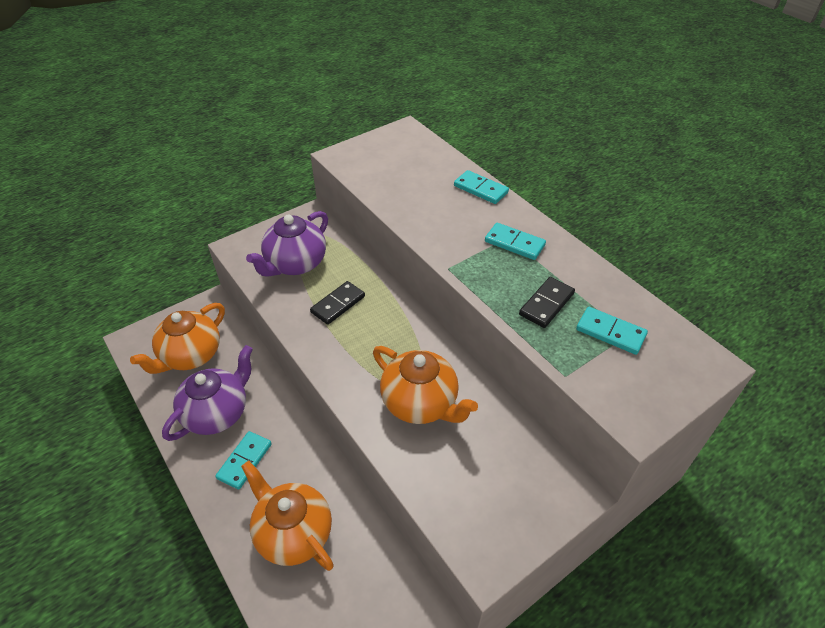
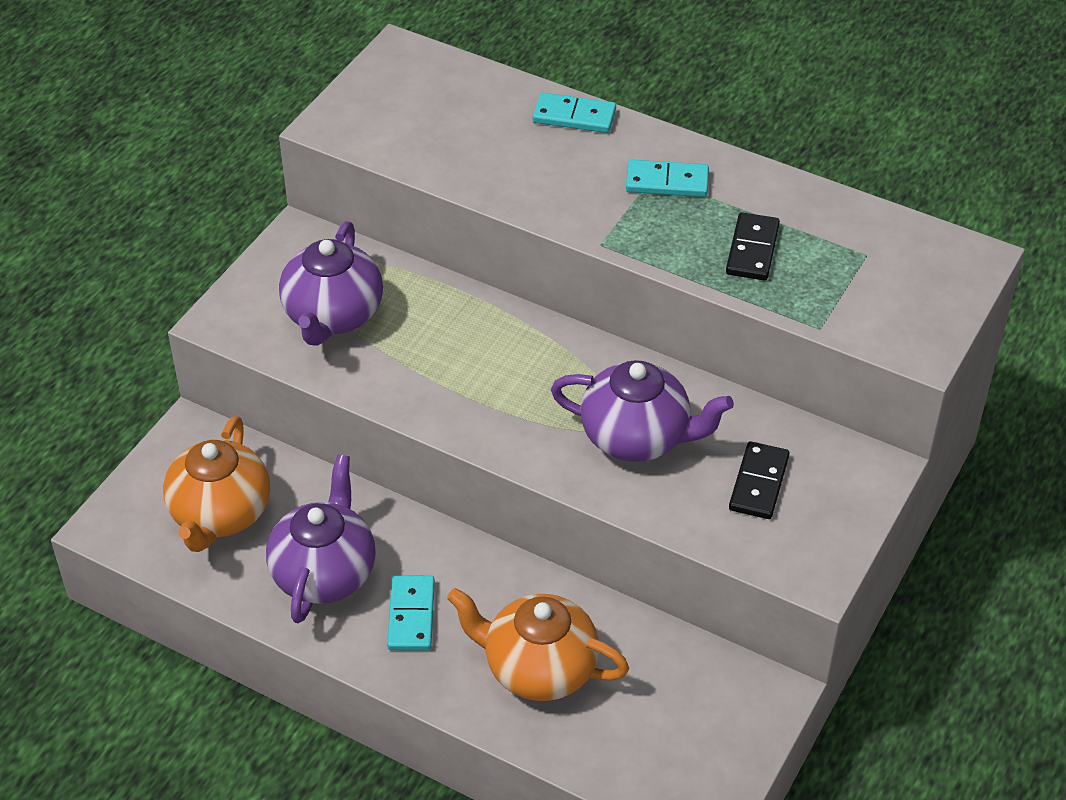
camera: 25 degrees left, 0 degrees up
(338, 304) = (439, 352): black domino -> black domino (759, 483)
(421, 403) = (637, 437): orange teapot -> purple teapot
(610, 332) = (846, 259): turquoise domino -> none

